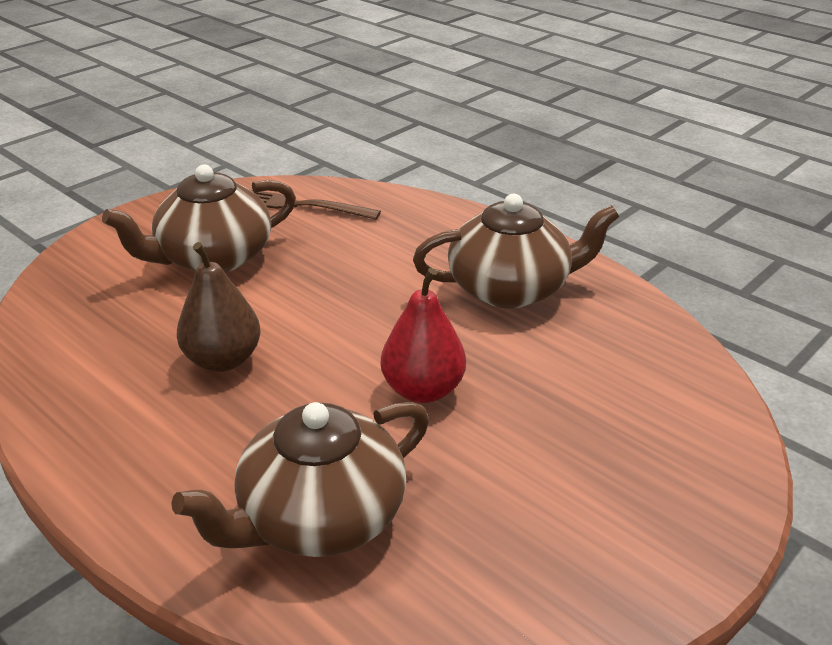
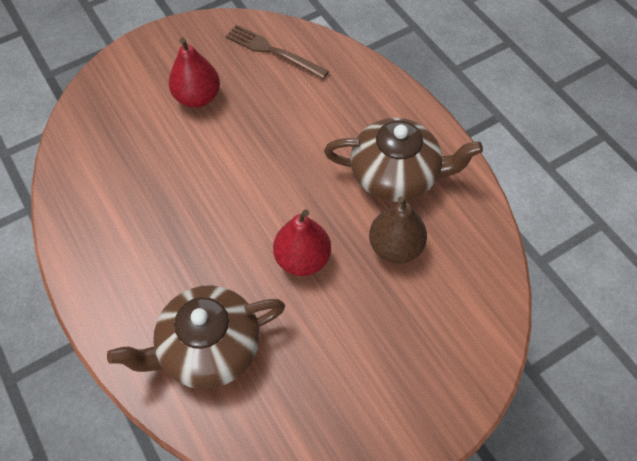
camera: 15 degrees right, 25 degrees up
(213, 258) = (197, 97): brown teapot -> red pear
(223, 360) = (182, 201): brown pear -> brown pear (395, 247)

